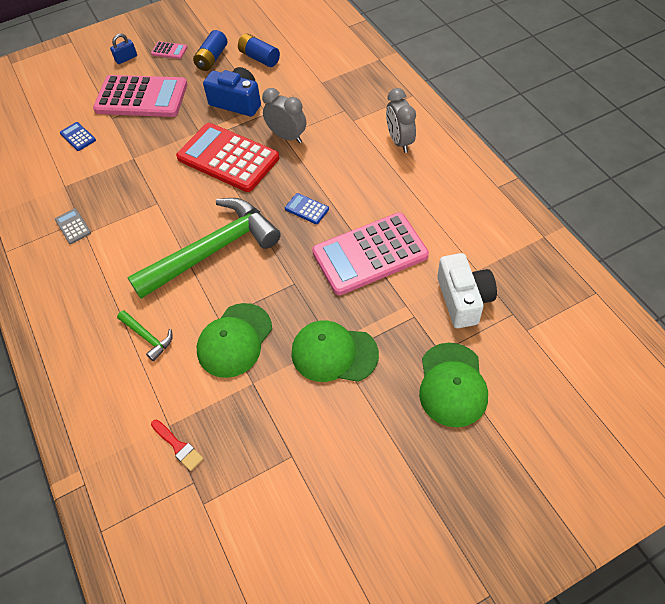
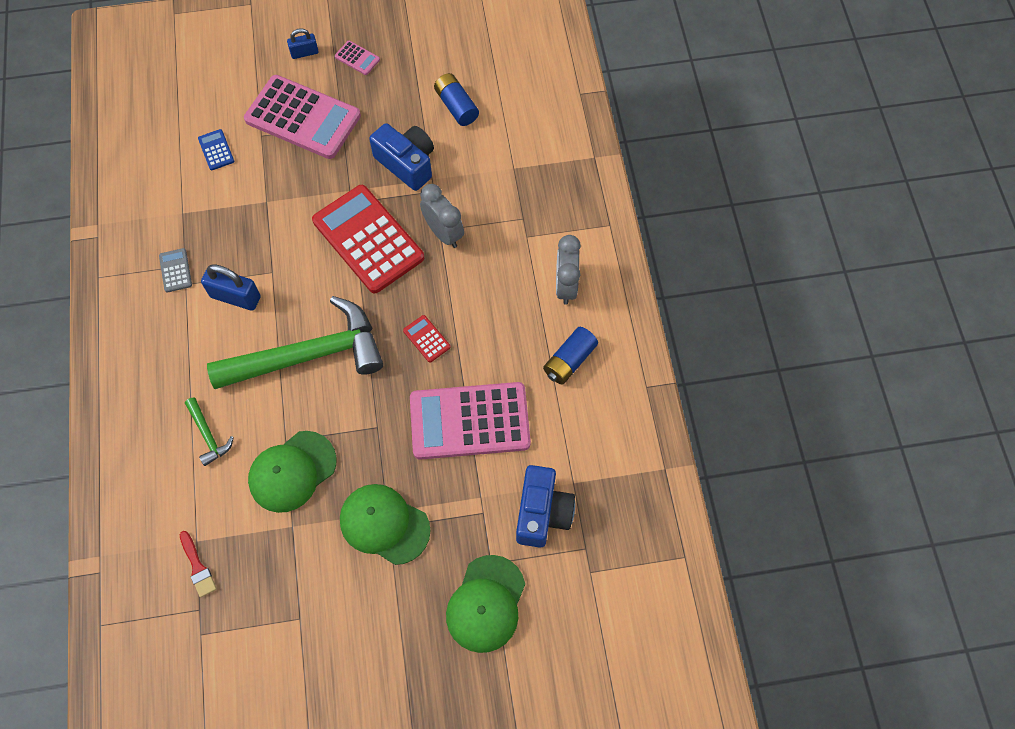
camera: 15 degrees right, 10 degrees up
(132, 229) = (235, 297): none -> blue padlock
(212, 58) = (402, 88): blue battery -> blue battery (569, 361)
(306, 209) = (426, 339): blue calculator -> red calculator
(463, 299) = (542, 512): white camera -> blue camera

